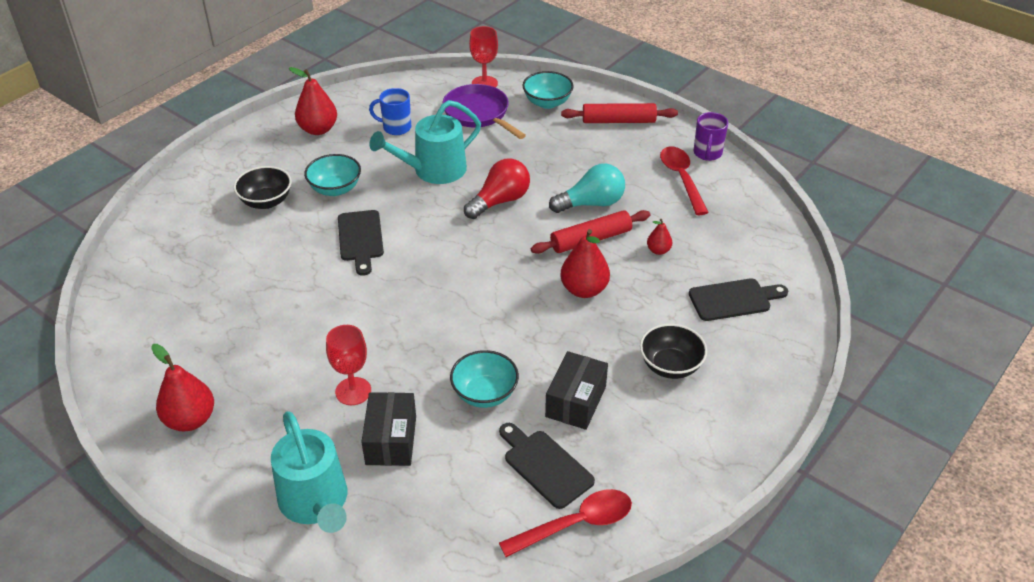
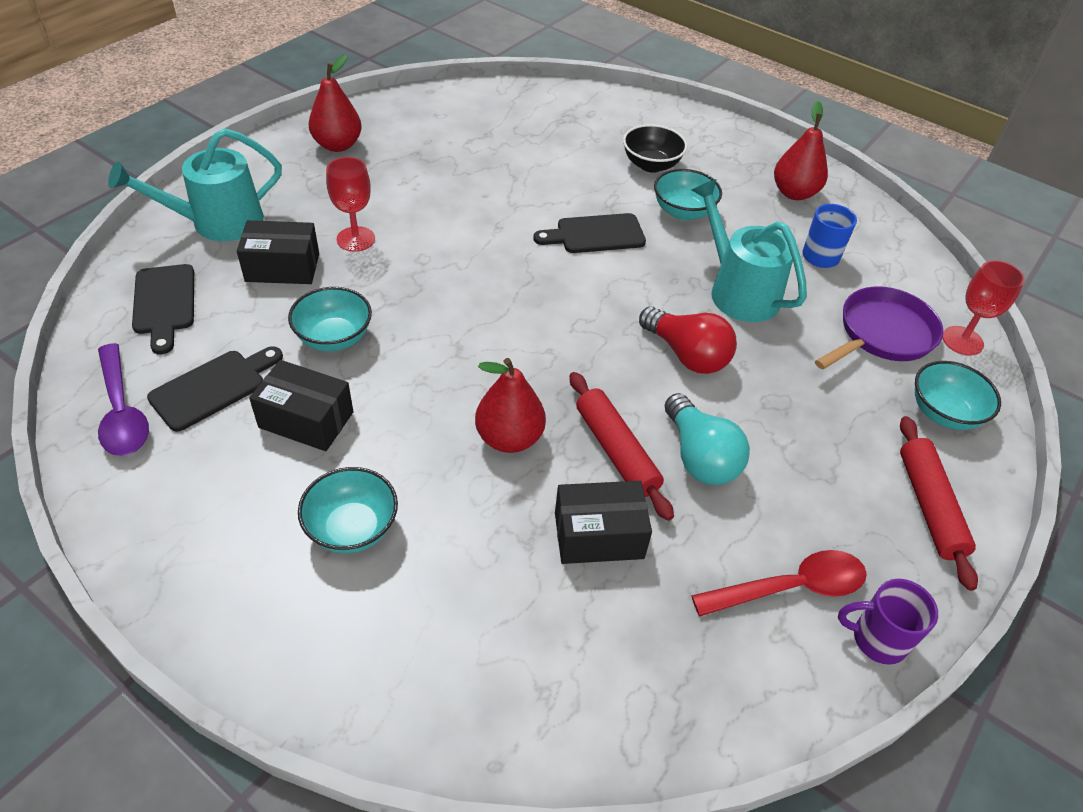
camera: 85 degrees right, 5 degrees up
(575, 524) = (122, 411): red spoon -> purple spoon
(658, 250) = (598, 535): red pear -> black box
(670, 366) = (352, 528): black bowl -> turquoise bowl
(733, 299) = (486, 631): black cutting board -> black cutting board (164, 303)

